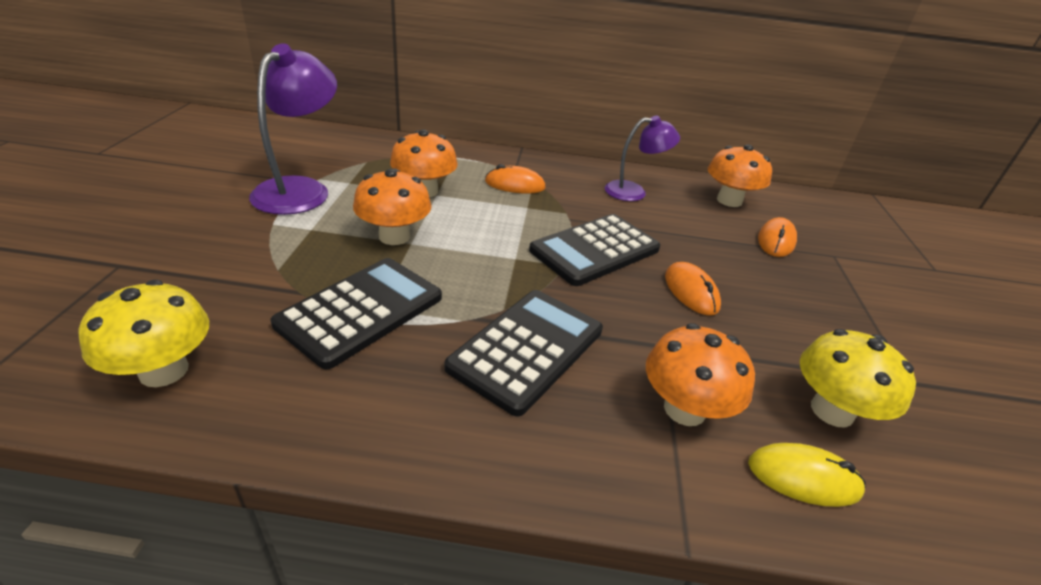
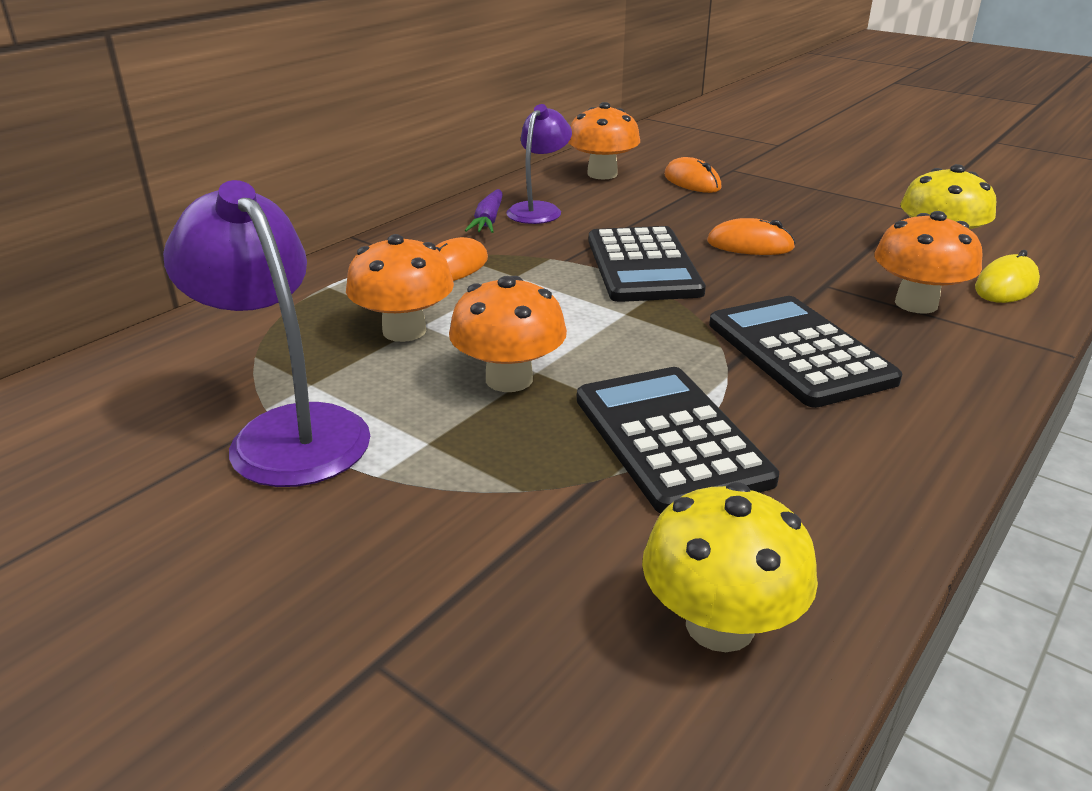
camera: 55 degrees left, 5 degrees down
(594, 179) = (488, 220): none -> purple carrot

